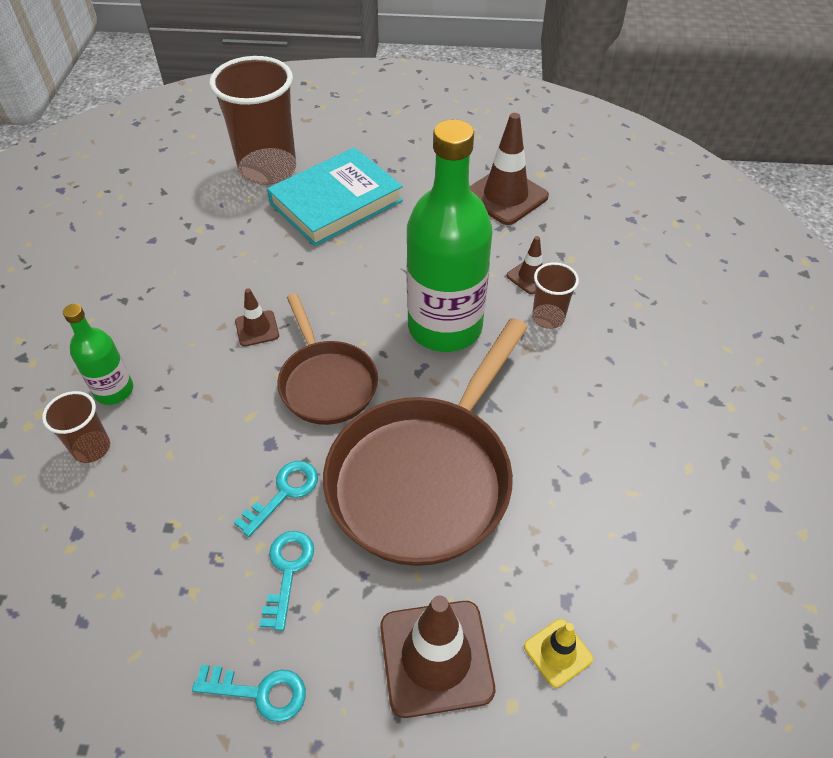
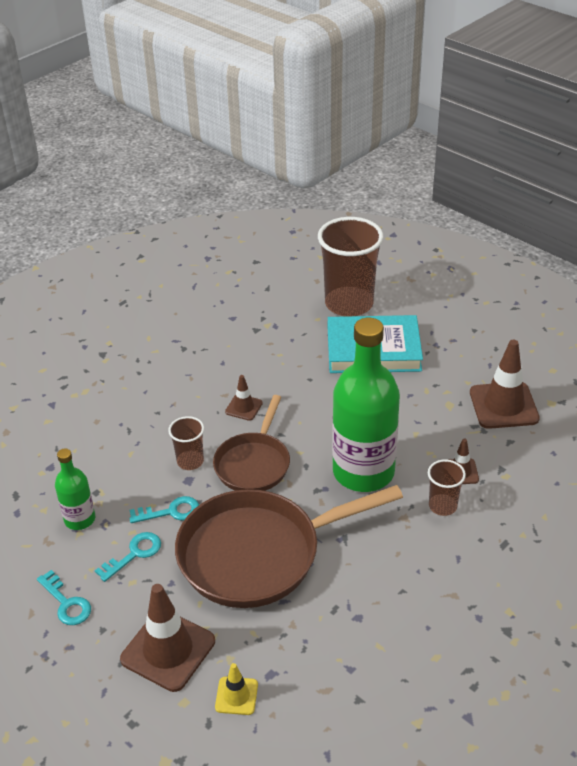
camera: 40 degrees right, 10 degrees down
(91, 448) = (95, 426): brown cup -> brown cup (190, 461)
(114, 390) = (133, 400): green bottle -> green bottle (80, 519)

